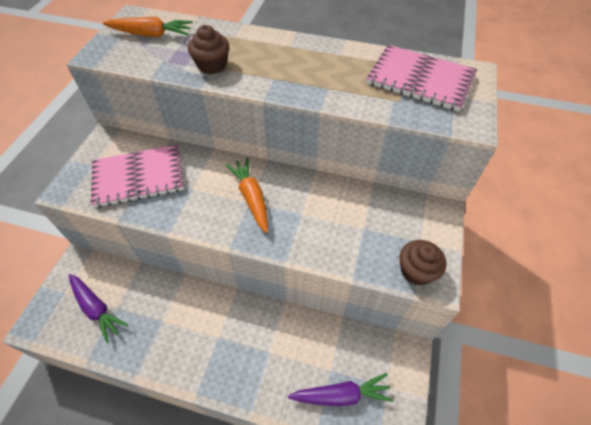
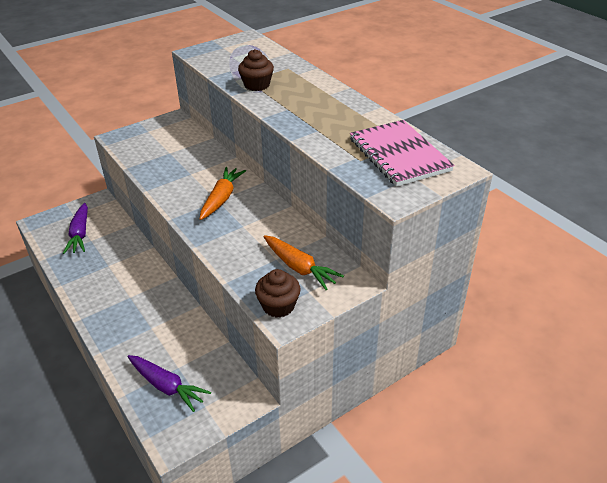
camera: 40 degrees right, 15 degrees down
(139, 177) = (166, 151): pink notebook -> none
(151, 34) = (243, 52): orange carrot -> orange carrot (299, 267)

